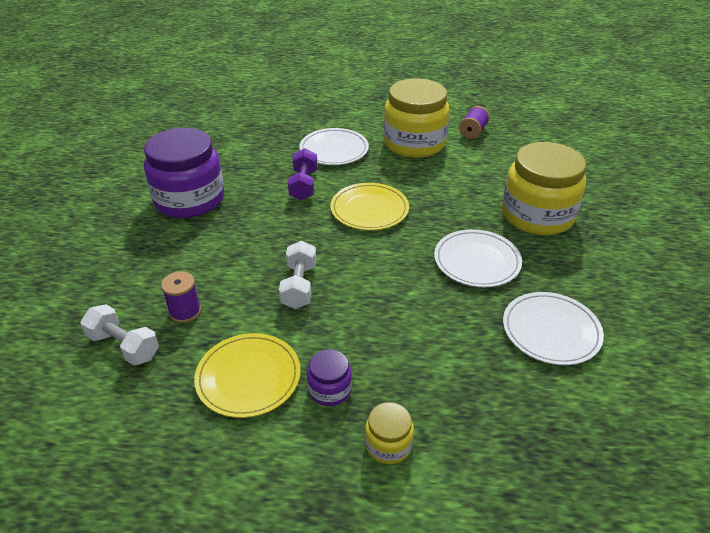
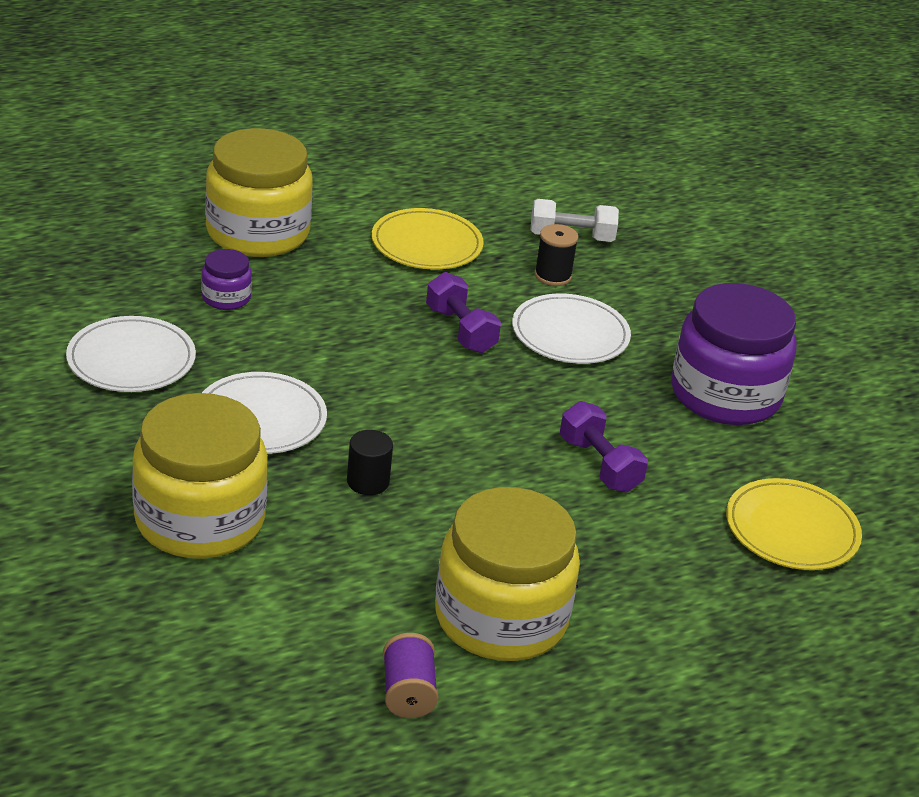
camera: 145 degrees right, 5 degrees down
(185, 311) = (553, 276): purple spool -> black spool
(299, 286) = (460, 330): white dumbbell -> purple dumbbell
(329, 389) = (341, 254): purple jar -> purple jar (226, 298)
(334, 150) = (626, 552): white plate -> white plate (570, 334)
(369, 209) = (465, 453): yellow plate -> yellow plate (791, 529)
(388, 444) = (257, 233): yellow jar -> yellow jar, size x2.23
(434, 209) = (368, 482): none -> black cylinder

